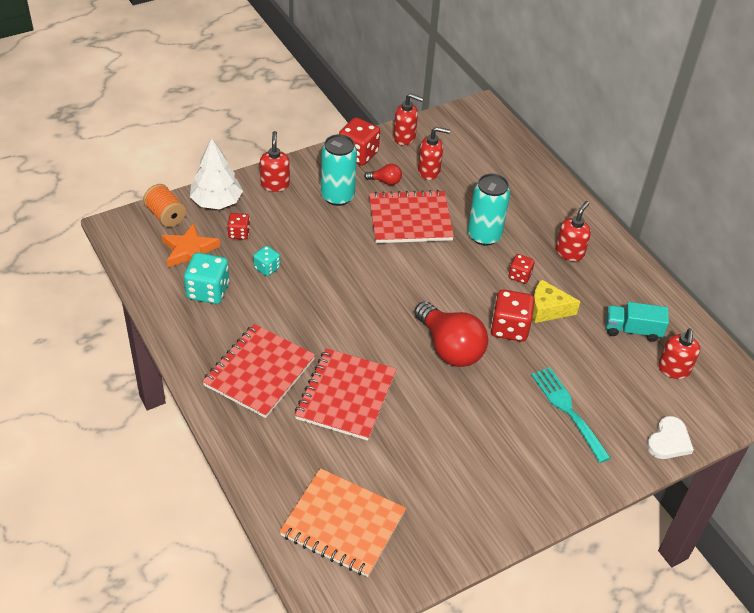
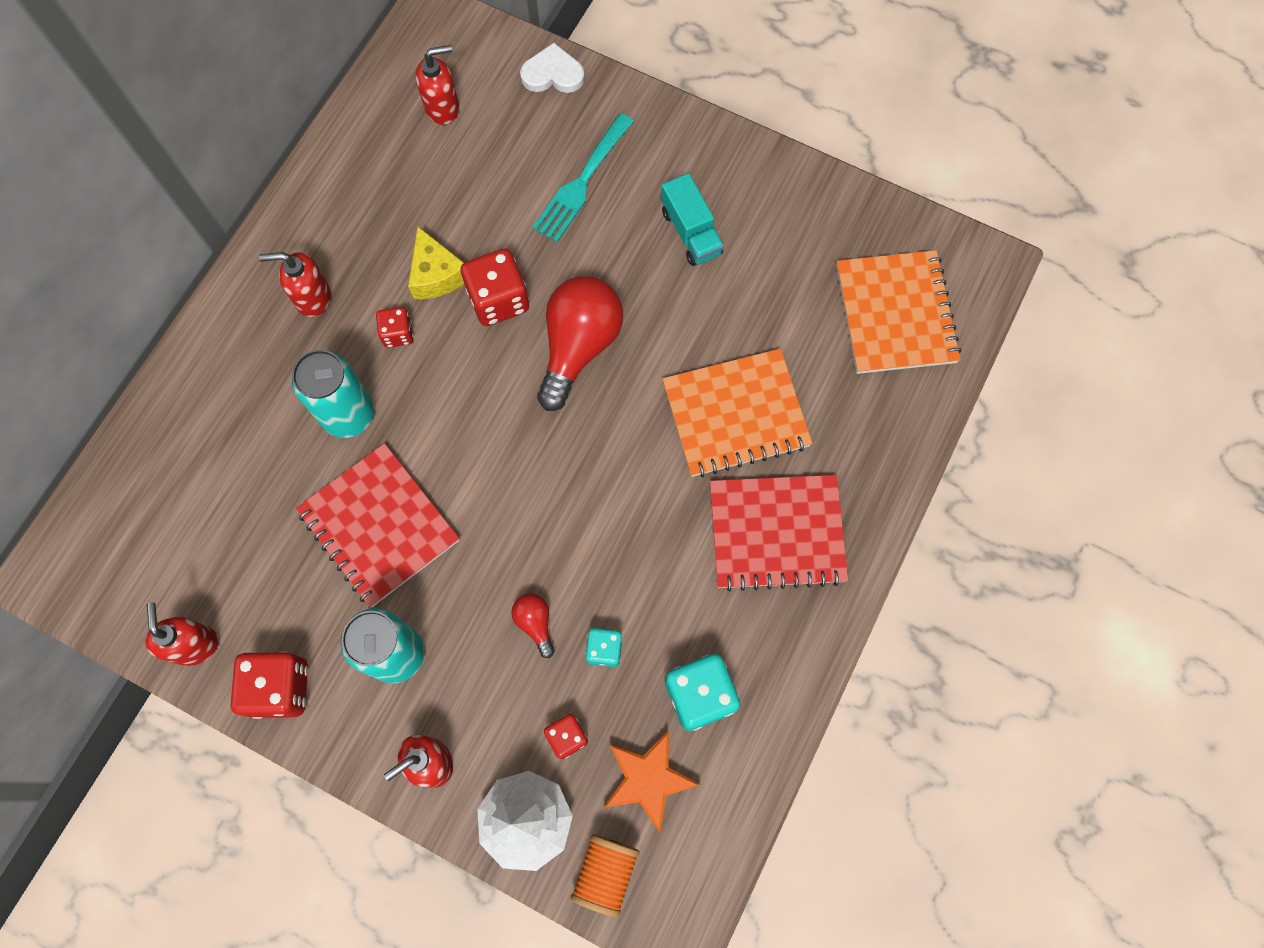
camera: 120 degrees left, 25 degrees up
(345, 396) = (736, 415): red notebook -> orange notebook
(385, 181) = (319, 608): red light bulb -> red light bulb (535, 623)
(429, 171) = (255, 561): red soap dispenser -> none
(632, 330) = (407, 172): turquoise truck -> turquoise truck (691, 232)

